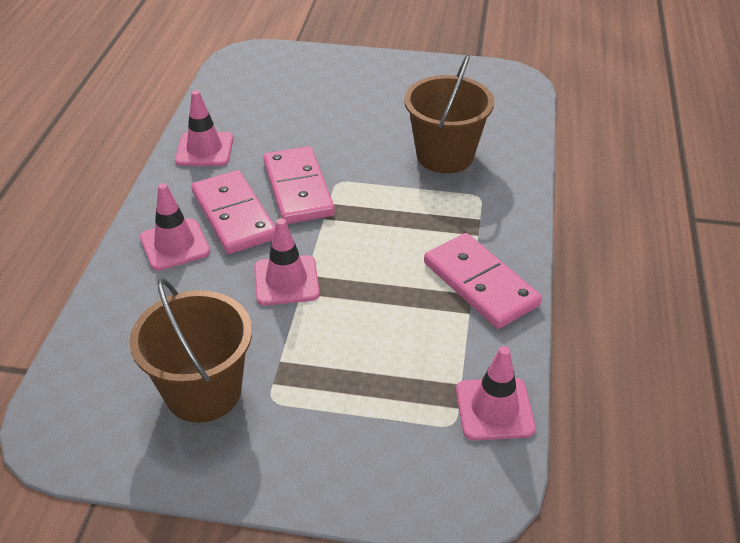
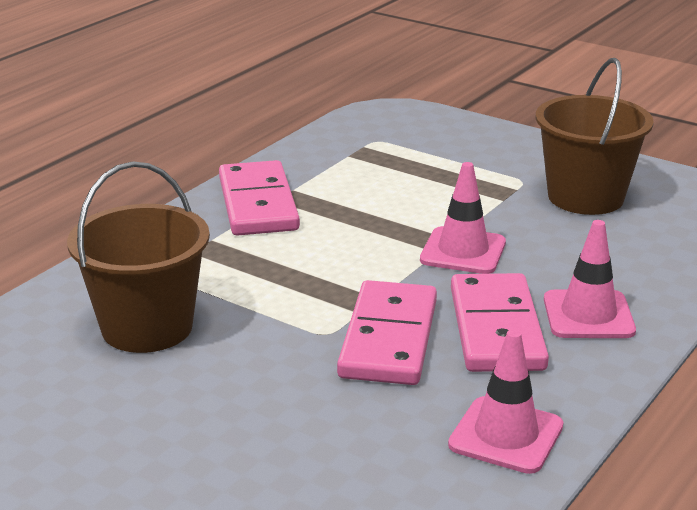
camera: 155 degrees left, 15 degrees down
(494, 409) = (335, 139): pink traffic cone -> none

